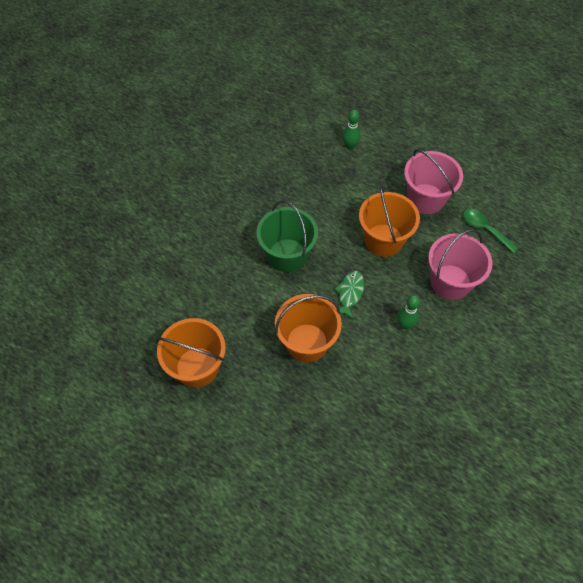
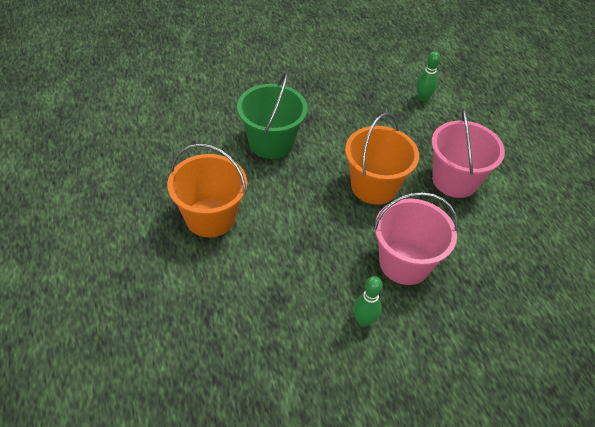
camera: 35 degrees right, 10 degrees down
(197, 367) = (102, 172): orange bucket -> none
(350, 293) = (293, 206): green fish -> none
(405, 325) = (317, 267): green bowling pin -> green bowling pin (364, 320)
(484, 229) = (492, 243): green spoon -> none

